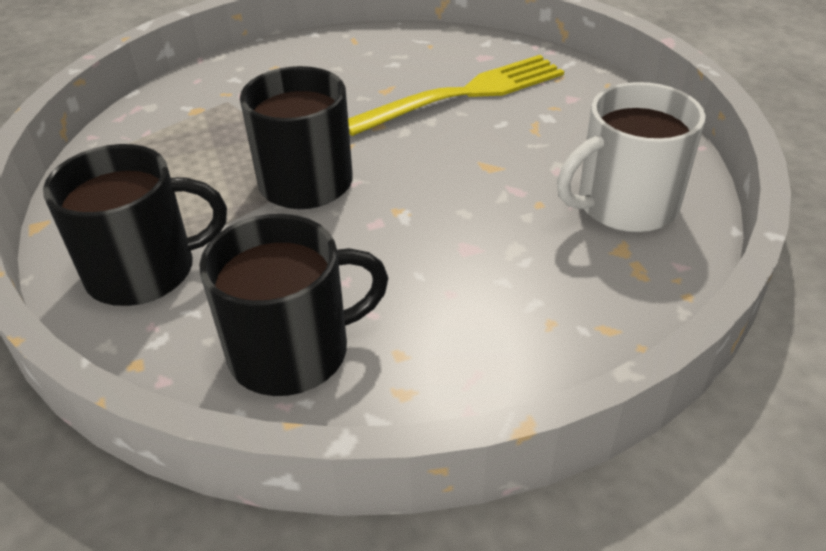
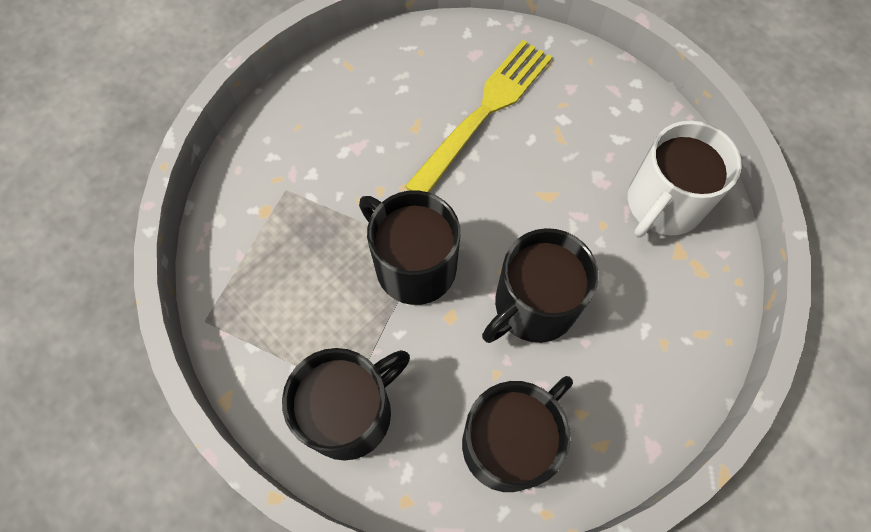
camera: 25 degrees left, 25 degrees up
(410, 245) = (533, 306): none -> black mug

